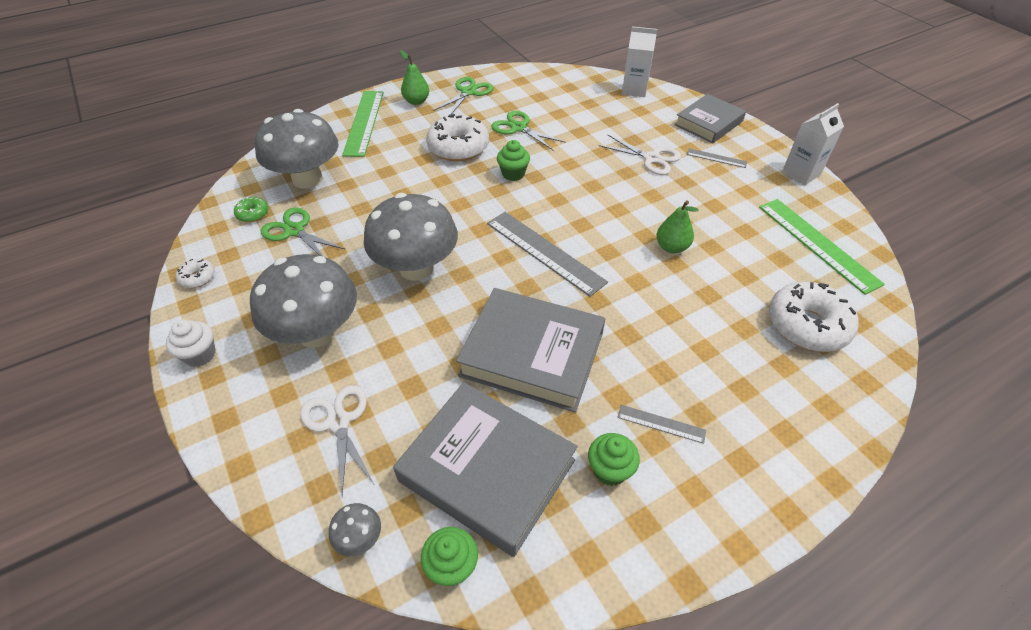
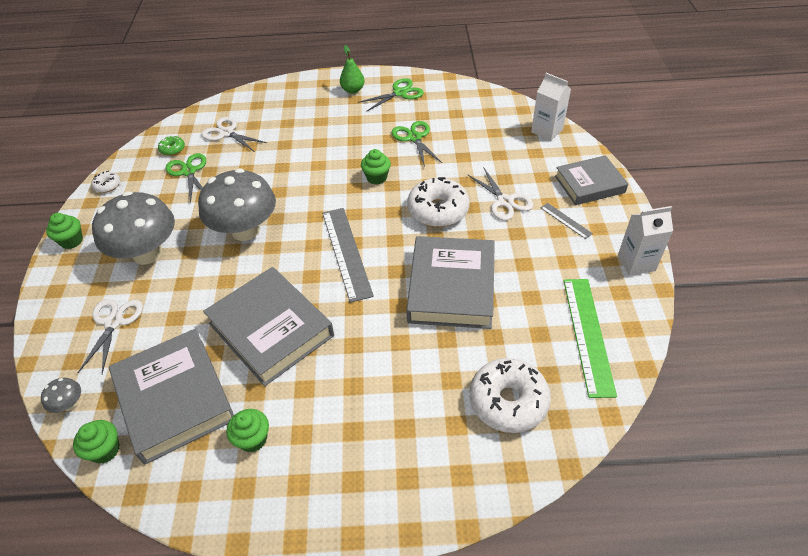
camera: 30 degrees right, 0 degrees up
(200, 355) = (71, 241): white cupcake -> green cupcake
(307, 179) = (226, 133): grey mushroom -> white scissors
(364, 122) = (300, 97): green ruler -> none
(458, 147) = (353, 141): white donut -> white donut (438, 210)
(661, 424) = (317, 424): grey ruler -> none
(671, 247) = (451, 287): green pear -> grey book

